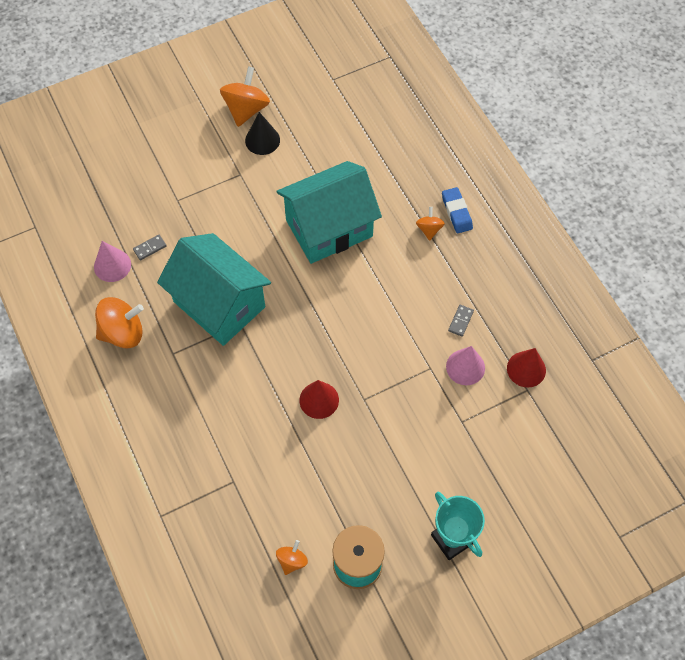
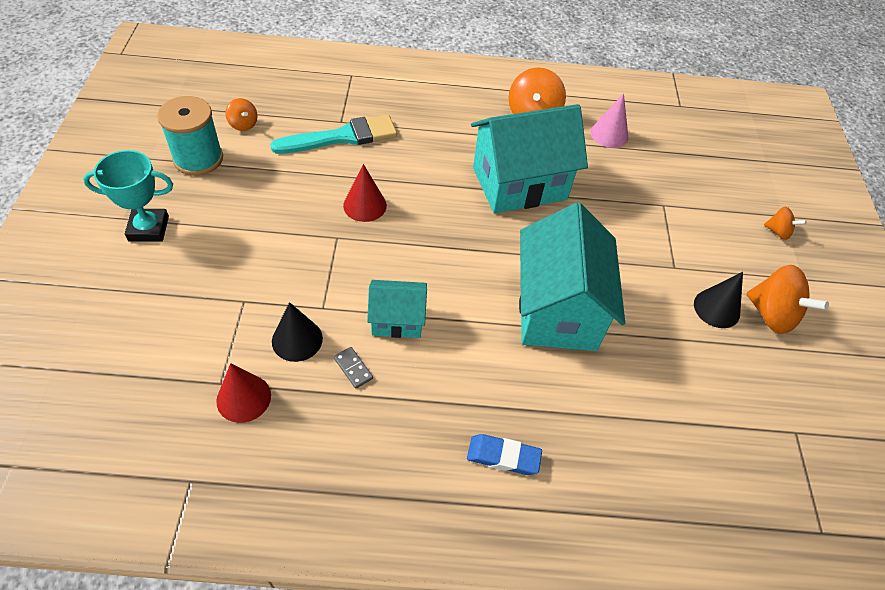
camera: 115 degrees right, 10 degrees down
(150, 248) = (614, 164): grey domino -> none
(253, 467) = (342, 137): none -> turquoise brush
(406, 317) = (397, 320): none -> turquoise house
(429, 229) = (496, 409): orange spinning top -> orange spinning top (778, 232)
(465, 367) = (297, 339): pink cone -> black cone

